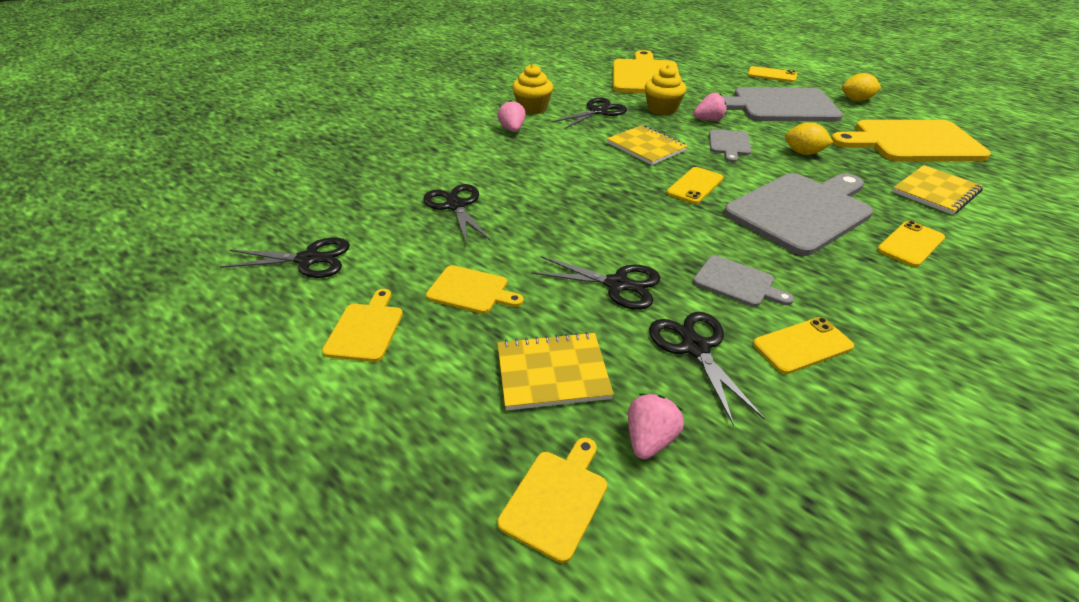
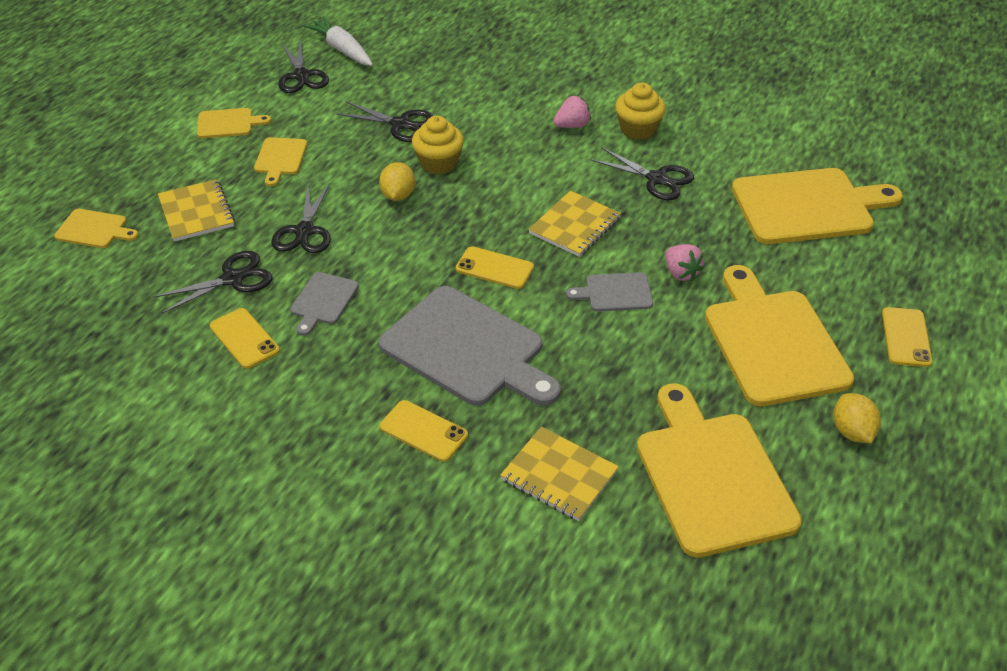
camera: 75 degrees right, 5 degrees up
(280, 226) = (341, 49): none -> white carrot
(456, 206) = (400, 124): black scissors -> black scissors turned 60 degrees clockwise
(649, 439) = (141, 262): pink strawberry -> none
(662, 109) = (694, 230): yellow cupcake -> yellow cupcake (438, 163)
(779, 106) = (773, 342): grey cutting board -> yellow cutting board
(803, 153) = (619, 359): yellow lemon -> yellow lemon (398, 195)

